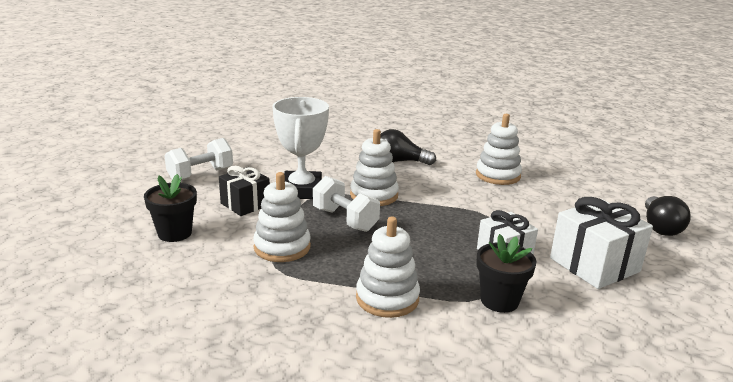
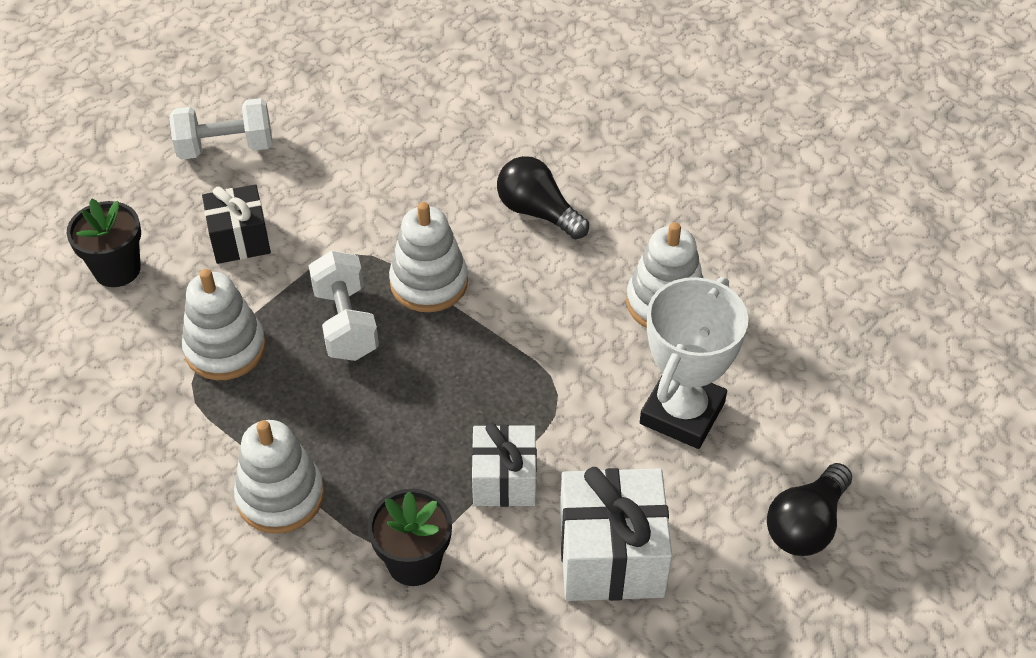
camera: 30 degrees right, 25 degrees up
(301, 190) = (336, 234): white trophy -> white trophy (682, 413)

